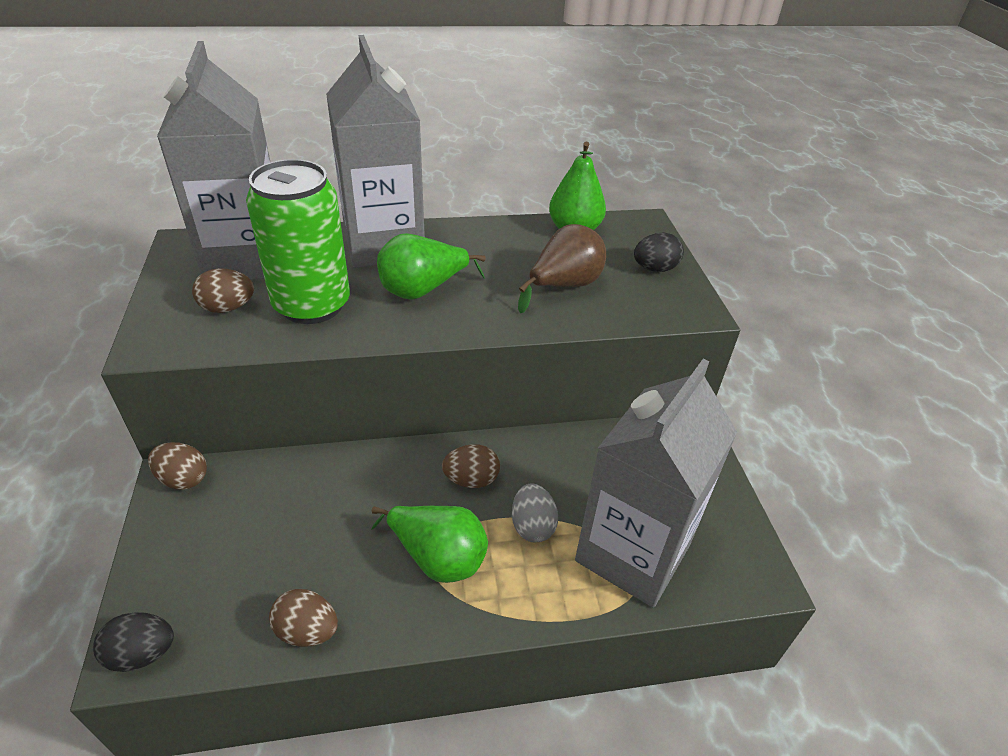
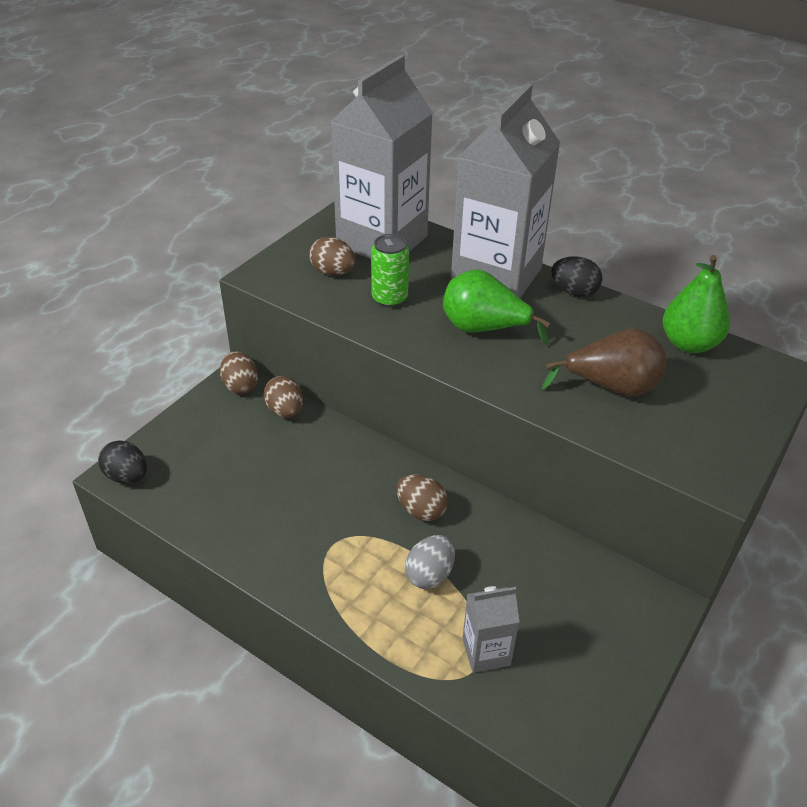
camera: 45 degrees right, 0 degrees up
(307, 631) = (217, 530): brown egg -> brown egg (285, 411)
(312, 305) = (389, 298): green can -> green can, size x0.52
(437, 557) = (339, 546): green pear -> none
(632, 553) = (486, 652): grey carton -> grey carton, size x0.44
(654, 269) = (727, 419): black egg -> black egg (574, 292)

